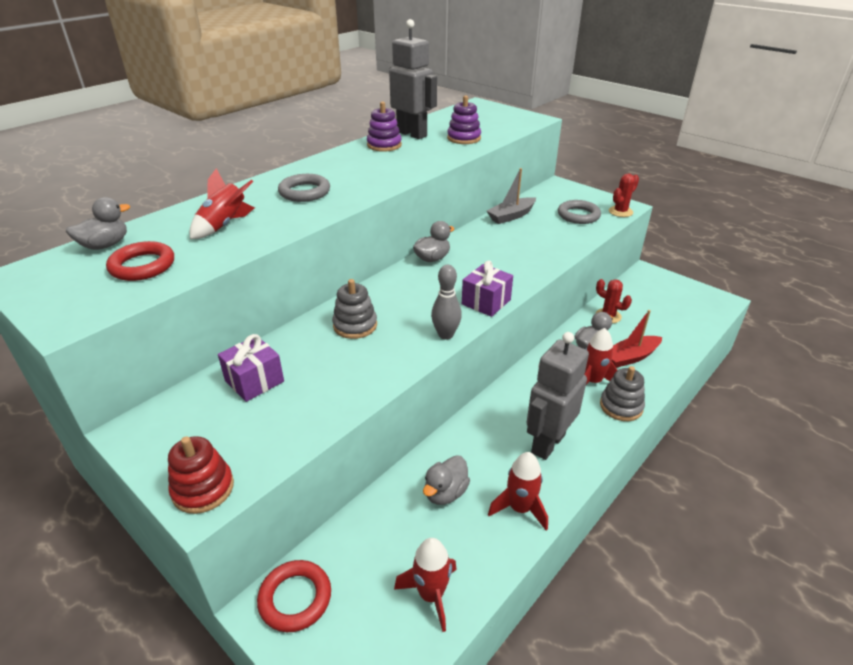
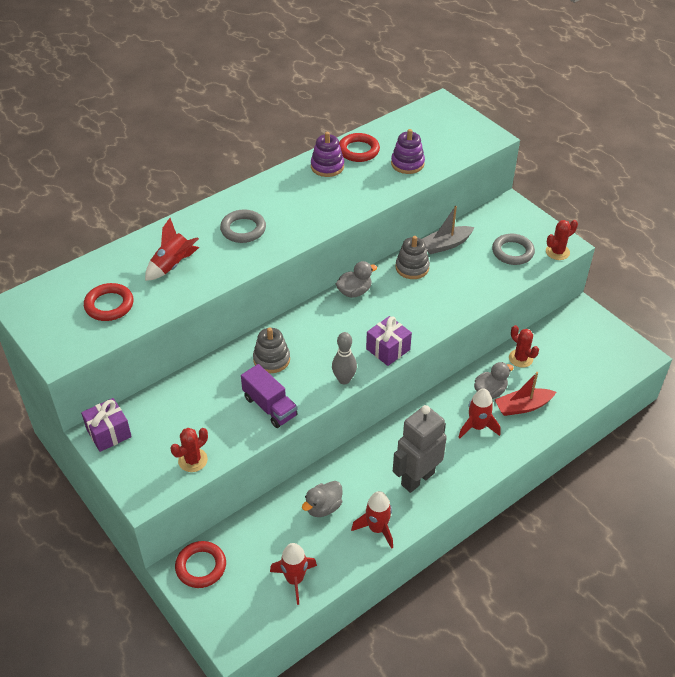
camera: 10 degrees right, 10 degrees up
(105, 245) = (80, 278): grey duck -> none
(203, 489) = (145, 486): red stacking toy -> none
(254, 381) = (186, 403): purple gift -> purple gift (109, 433)
(270, 446) = (193, 460): none -> red cactus
(363, 372) = (270, 406): none -> purple truck
(412, 134) = (358, 150): grey robot -> red ring
(621, 406) = (492, 454): grey stacking toy -> grey stacking toy (412, 268)

